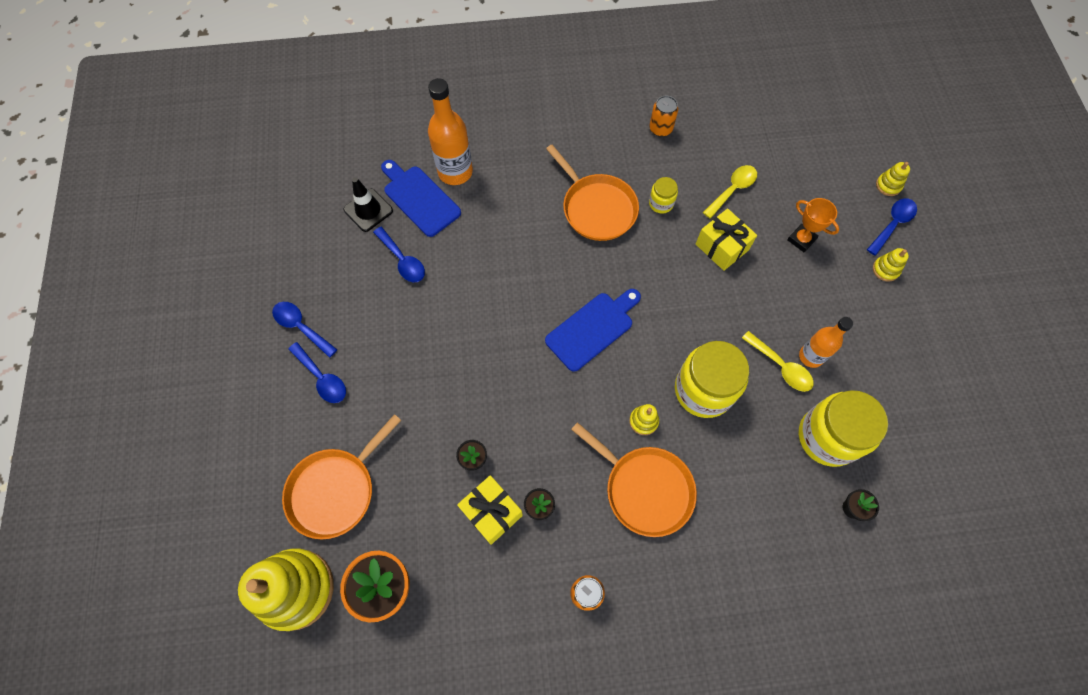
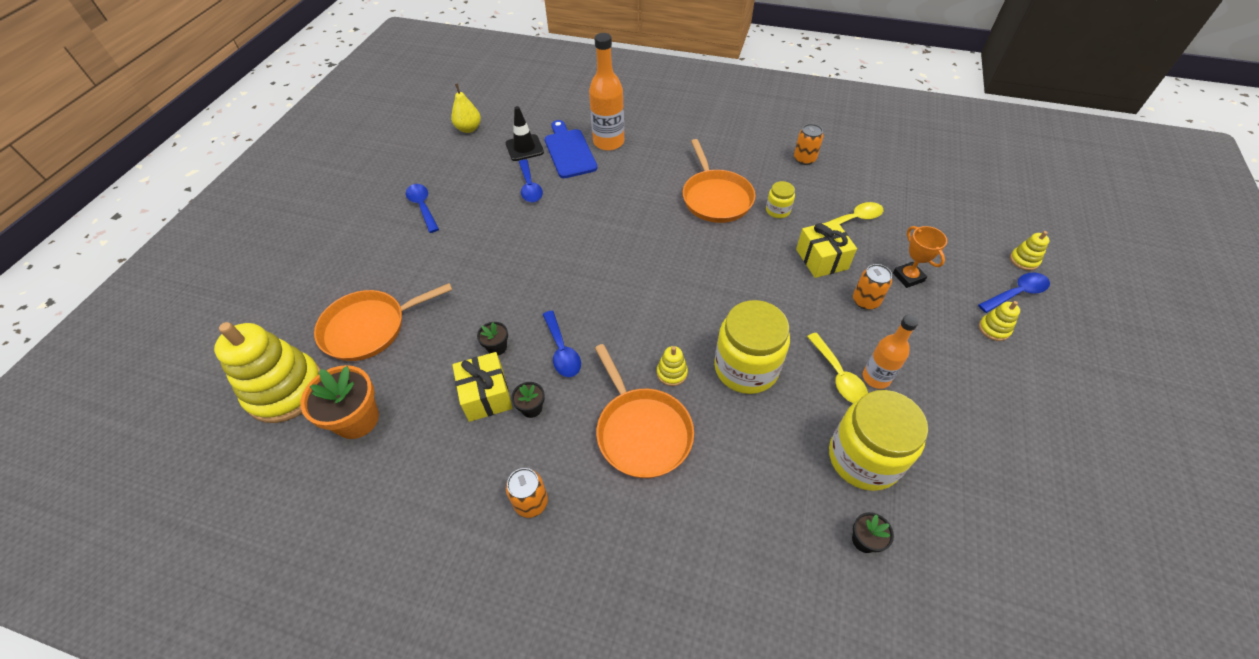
camera: 25 degrees right, 15 degrees down
(290, 204) = (469, 129): none -> yellow pear
(322, 378) = (414, 245): blue spoon -> blue spoon (562, 351)
(592, 329) = (663, 283): blue cutting board -> none
(775, 279) = (865, 301): none -> orange can

